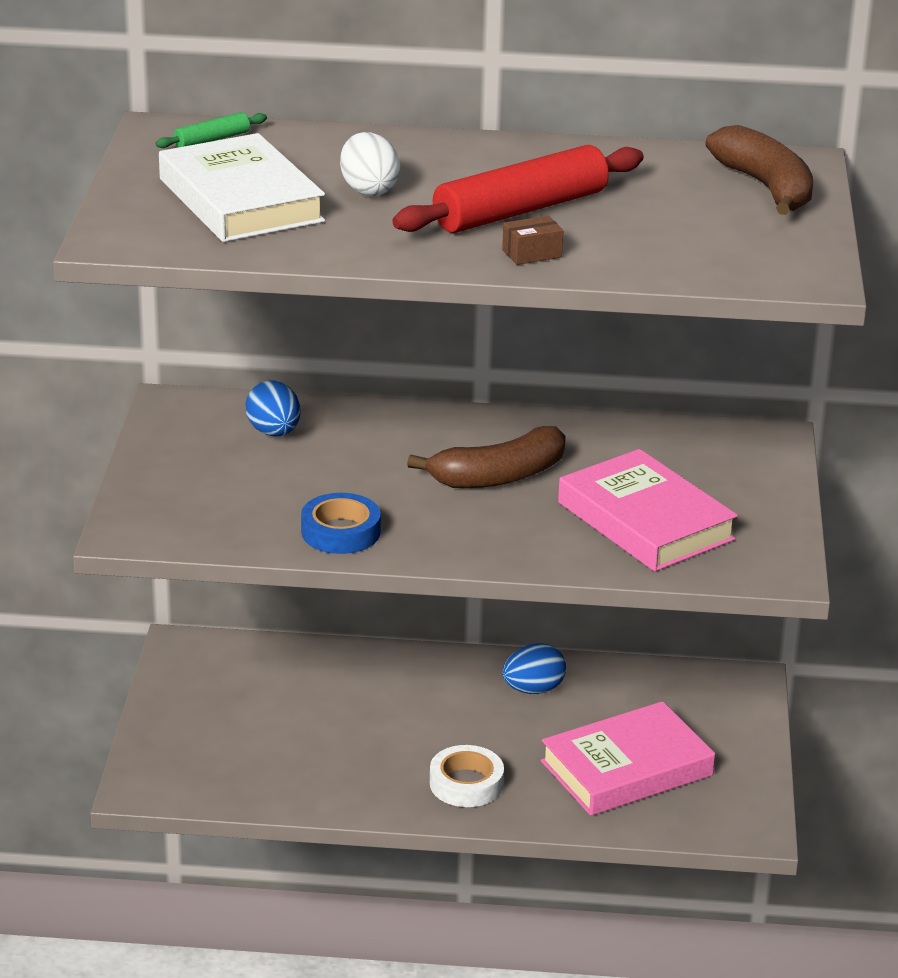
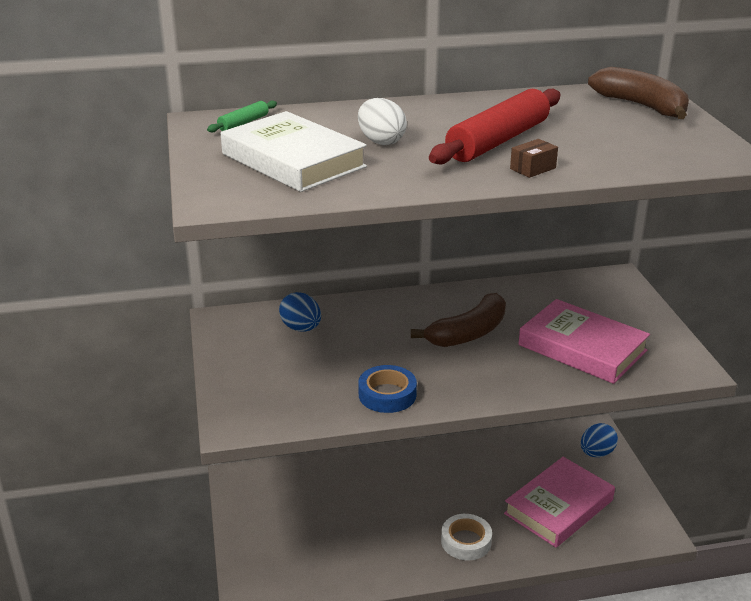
camera: 15 degrees left, 0 degrees up
(533, 690) = (473, 463): blue egg -> blue egg (596, 453)

